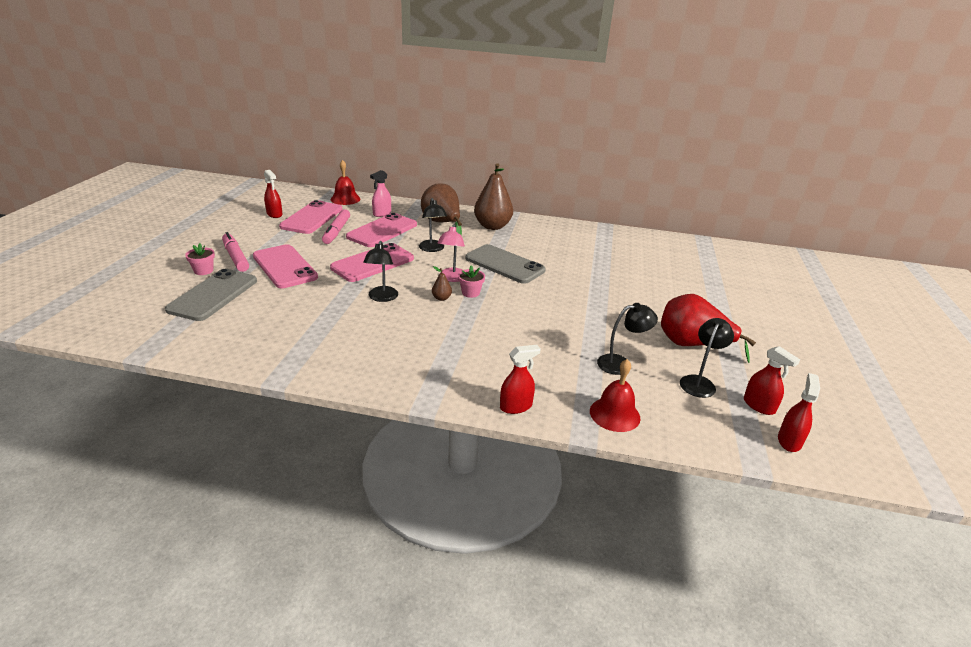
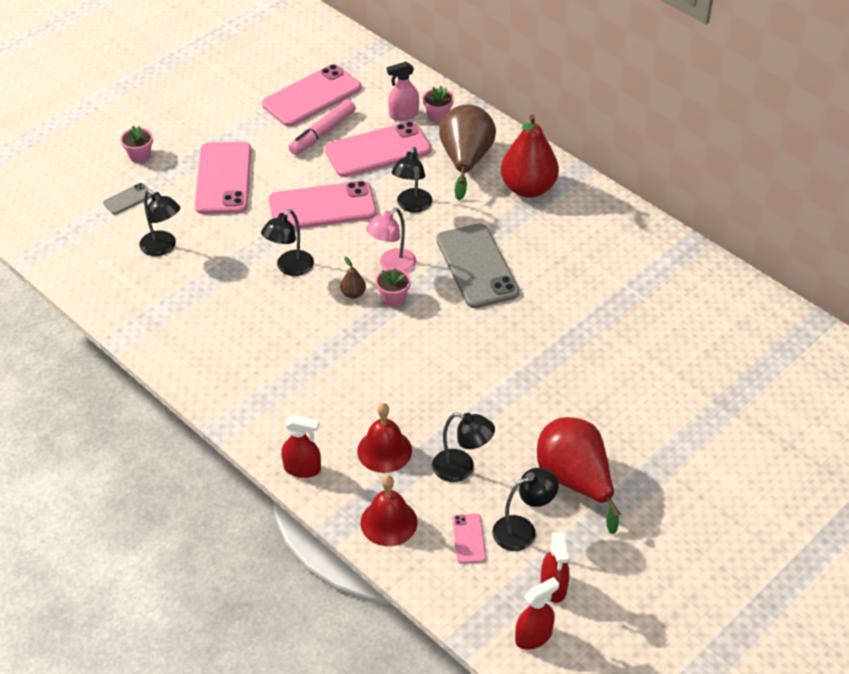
camera: 35 degrees right, 15 degrees up
(213, 295) = (128, 199): grey phone -> grey phone, size x0.45
(235, 257) = (183, 144): pink marker -> none
(269, 313) = (163, 247): none -> black lamp
(274, 214) = (273, 75): red spray bottle -> none
(345, 199) = (380, 68): red bell -> red bell (384, 450)
(404, 210) = (438, 115): none -> pink flower pot
(492, 226) = (528, 188): brown pear -> red pear
(676, 401) = (469, 539): none -> pink phone

